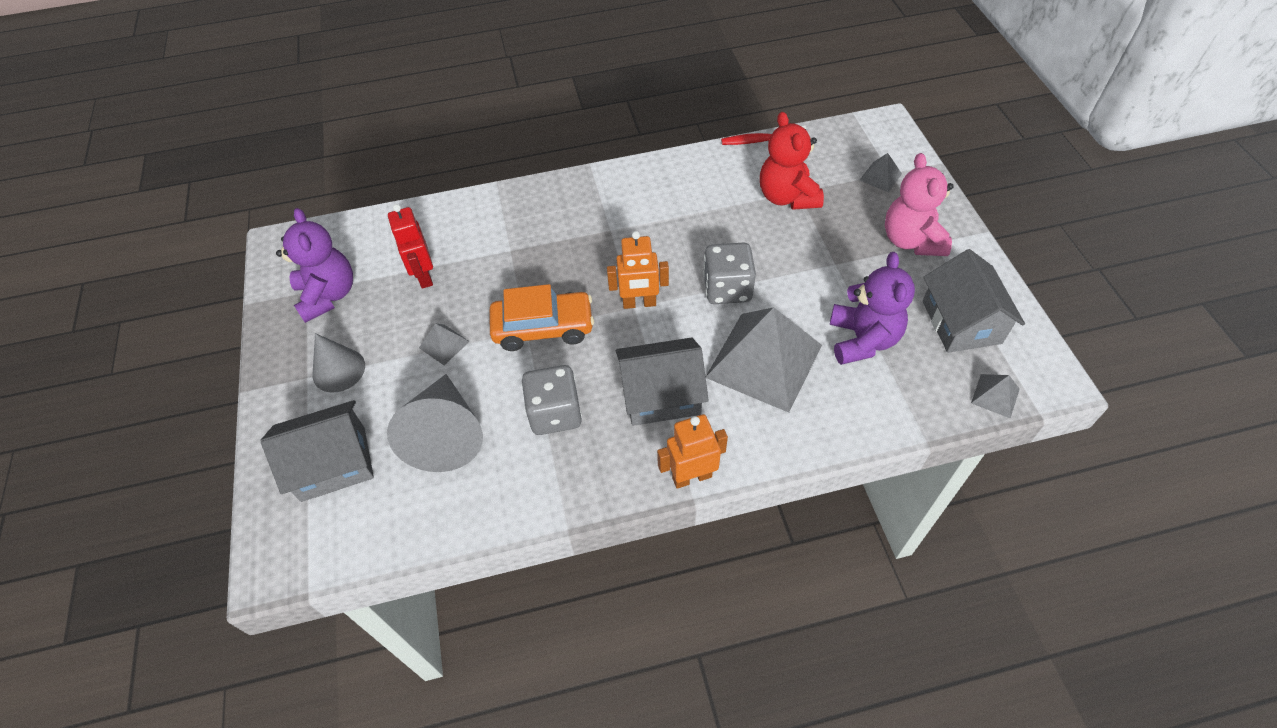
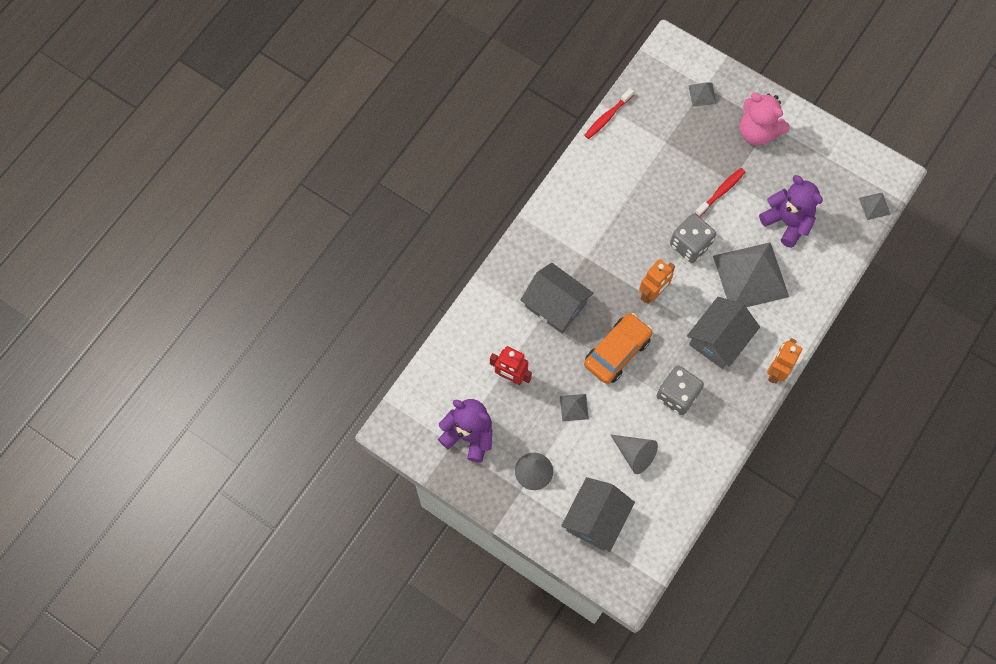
camera: 45 degrees left, 15 degrees up
(445, 434) = (635, 454): grey cone -> grey cone, size x0.63
(787, 197) = (663, 151): red teddy bear -> none
(813, 265) = (721, 191): none -> red toothbrush
(961, 322) = (825, 170): grey house -> grey house (555, 305)

